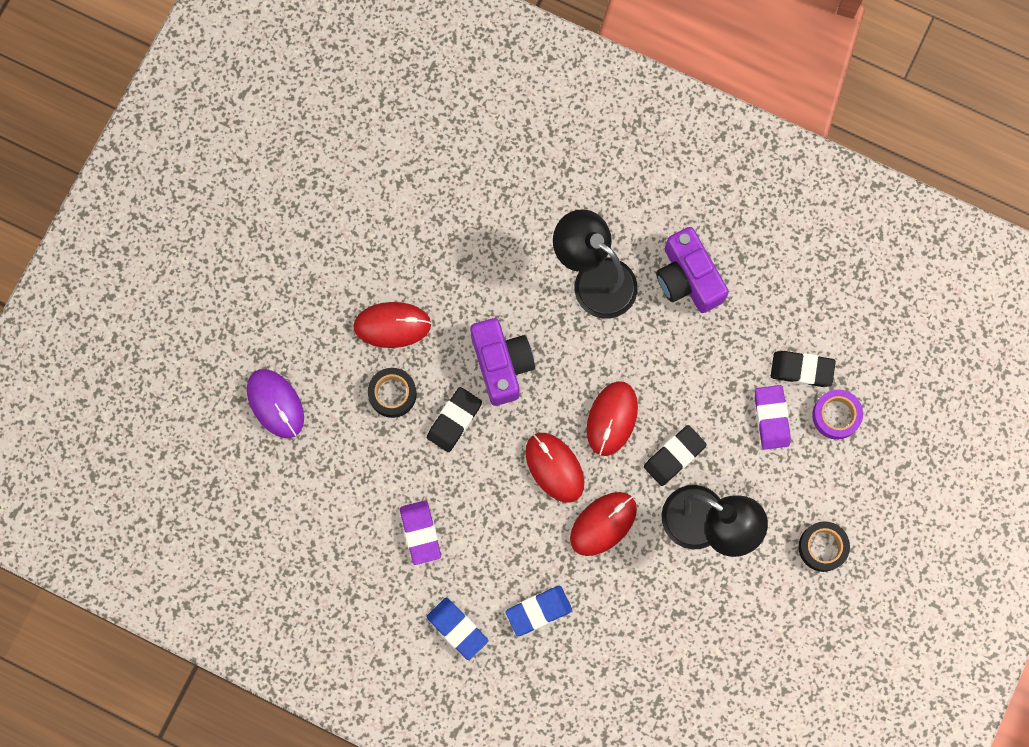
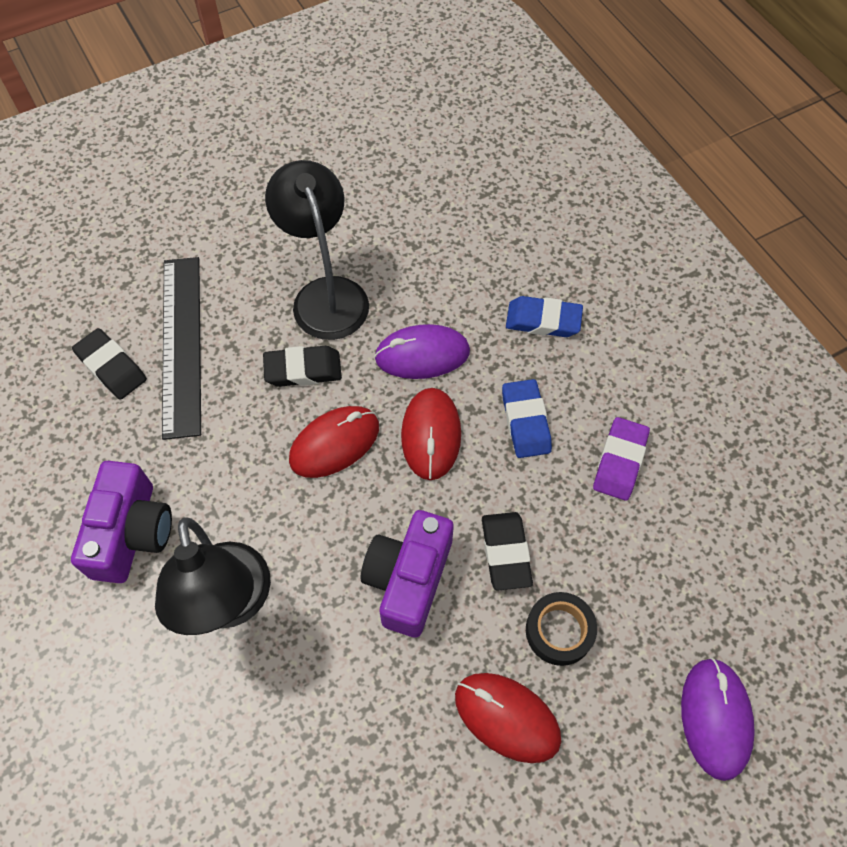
camera: 145 degrees left, 15 degrees down
(454, 420) = (505, 552): black eraser -> black eraser turned 75 degrees counterclockwise
(457, 629) = (636, 352): blue eraser -> blue eraser (525, 421)
(603, 524) = (422, 355): red mouse -> purple mouse
(771, 418) = (181, 344): purple eraser -> black ruler
(822, 547) = (240, 218): black tape -> none
(836, 415) = (122, 309): purple tape -> none

